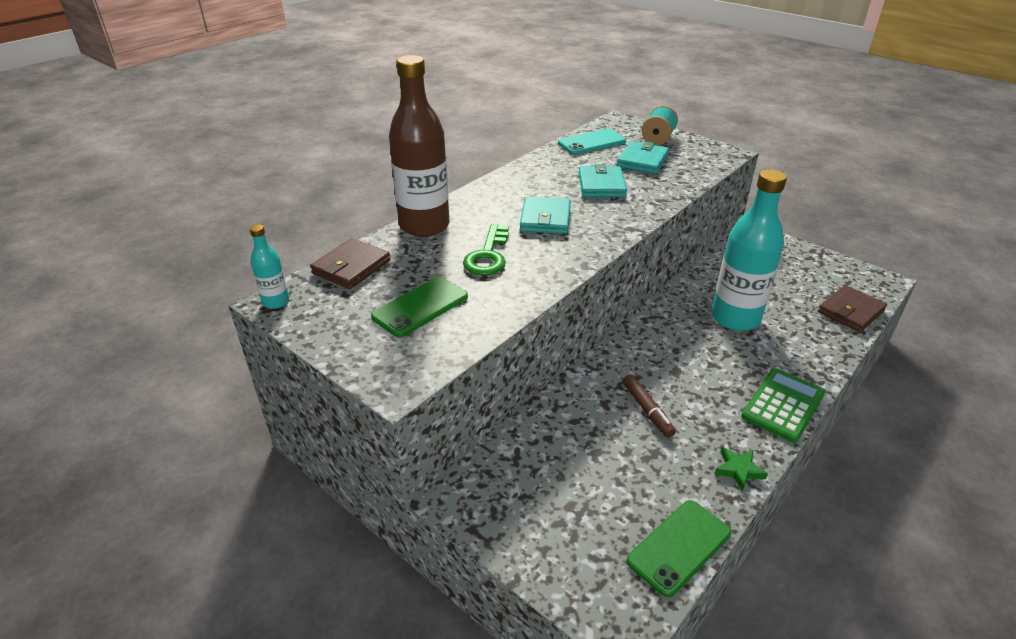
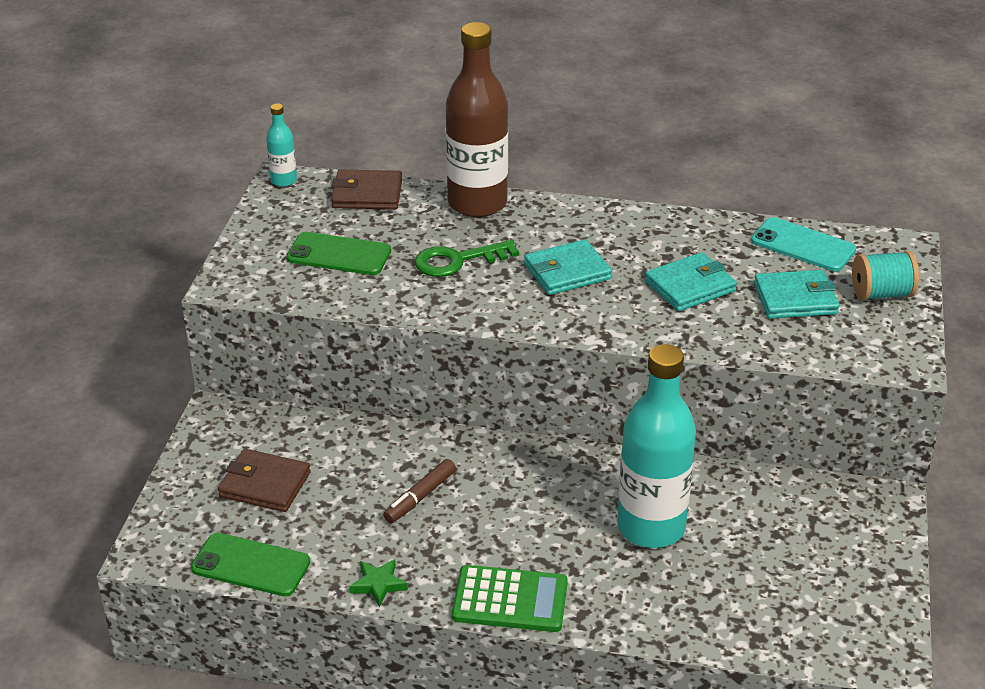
camera: 60 degrees right, 0 degrees up
(850, 311) = (768, 634): brown wallet -> brown wallet (265, 484)

